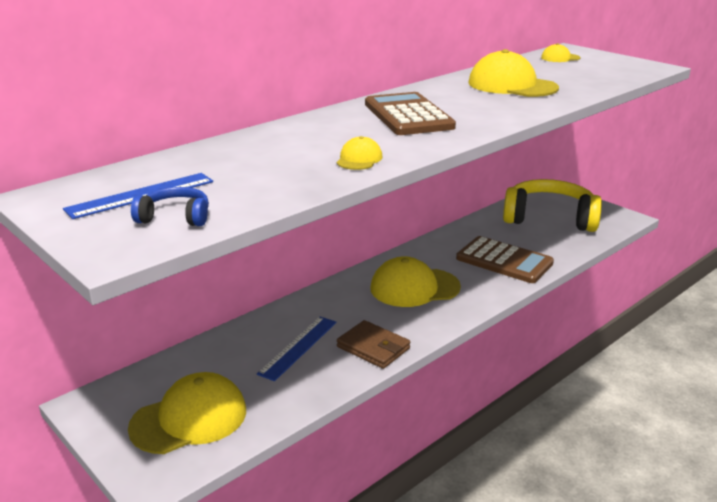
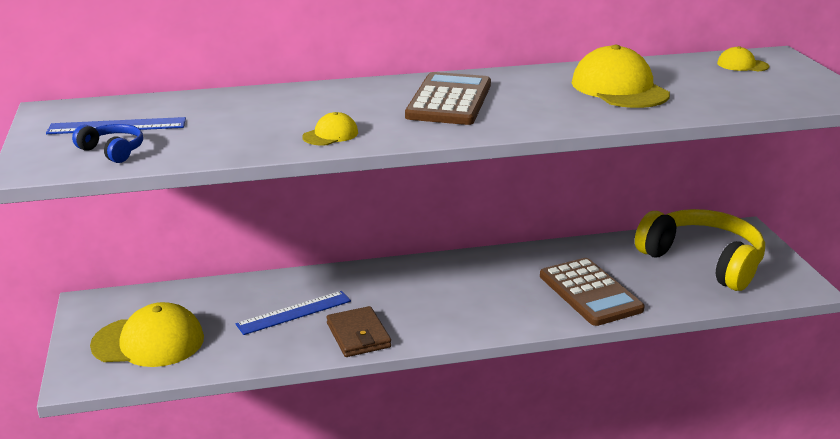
camera: 30 degrees right, 0 degrees up
(414, 287) = (462, 291): yellow cap -> none

